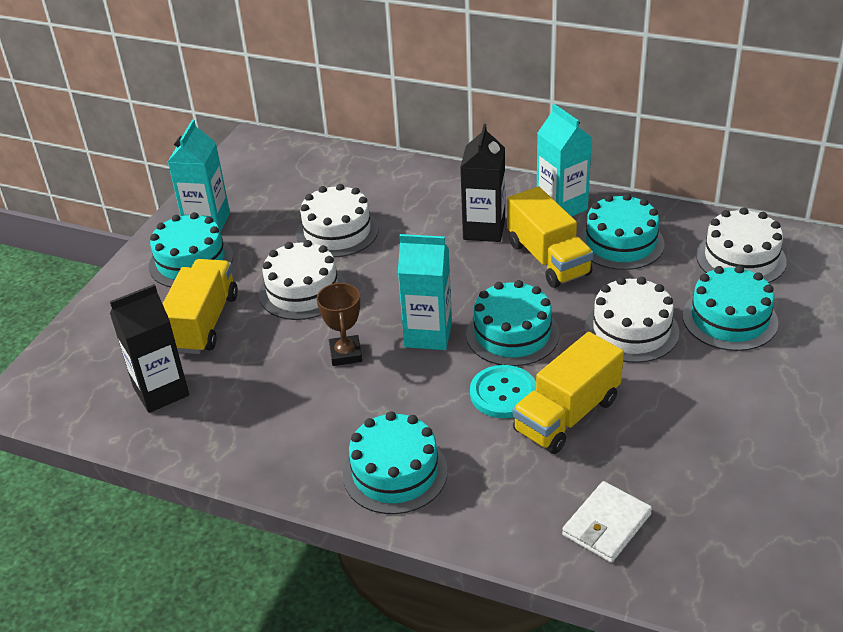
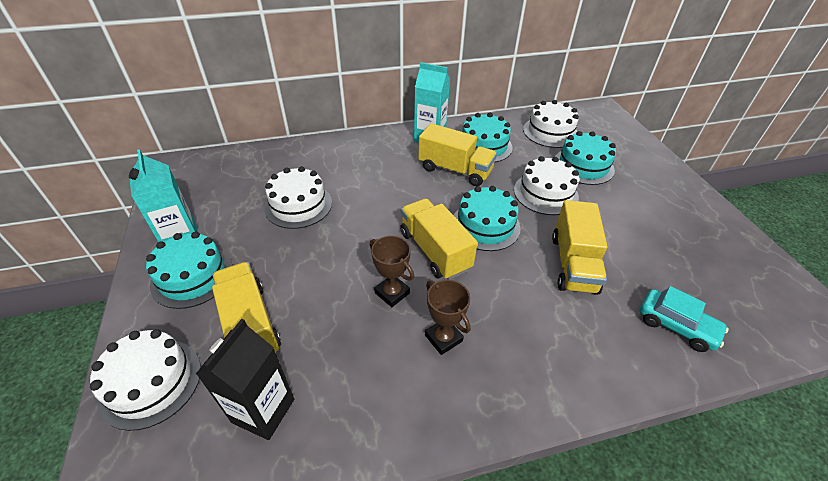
camera: 40 degrees left, 5 degrees up
(302, 291) = (312, 259): white cake -> white cake (151, 382)
(352, 413) = (443, 338): none -> brown trophy
(395, 472) = (520, 369): turquoise cake -> none
(428, 335) = (435, 250): turquoise carton -> yellow truck
(484, 229) = (398, 167): black carton -> none
(503, 393) = (523, 268): turquoise button -> none
(606, 525) = (676, 326): white wallet -> turquoise car

